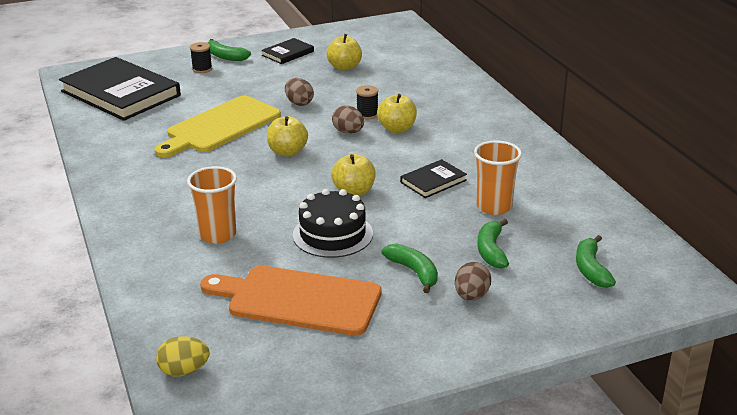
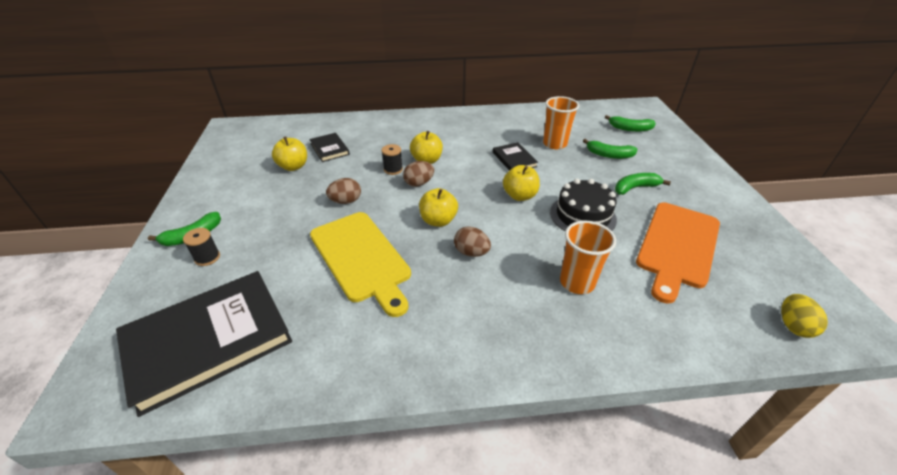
camera: 75 degrees left, 10 degrees up
(288, 53) = (230, 193): black book -> black book (329, 149)
(471, 296) = (662, 171): brown egg -> brown egg (471, 252)

